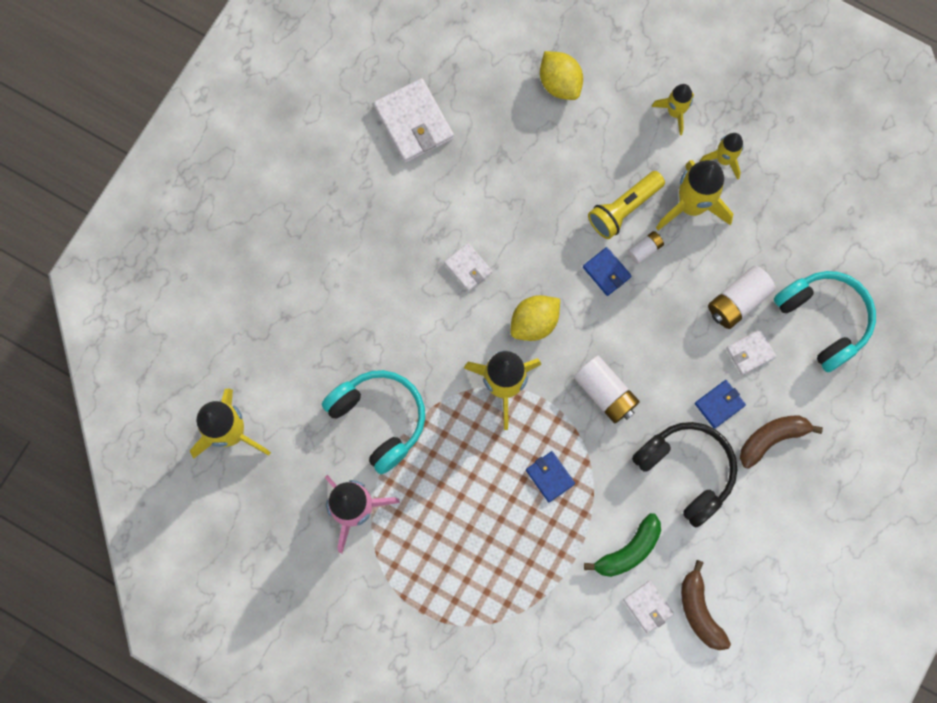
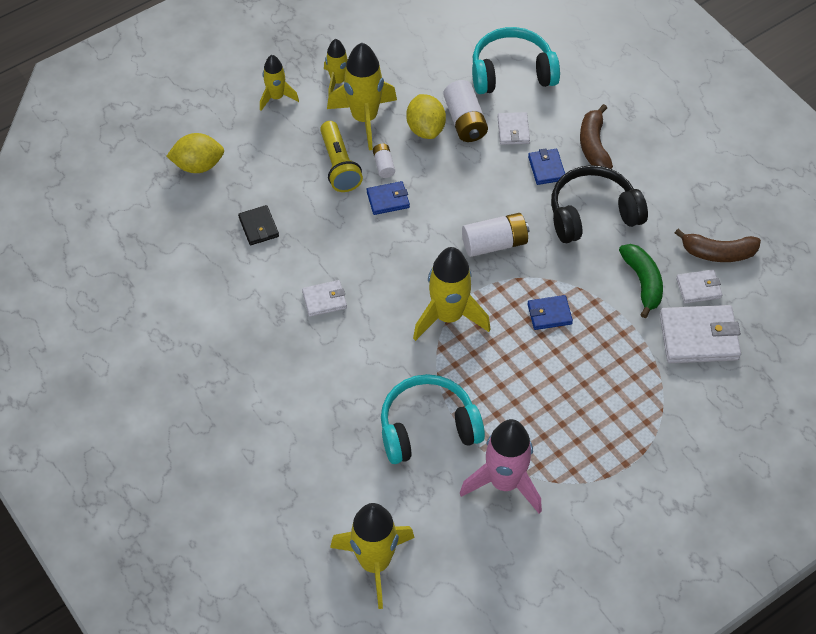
camera: 65 degrees left, 20 degrees down
(413, 123) = (162, 288): white wallet -> white wallet (699, 337)
(518, 171) = (258, 227): none -> black wallet
(534, 322) = (403, 270): yellow lemon -> yellow lemon (425, 128)

